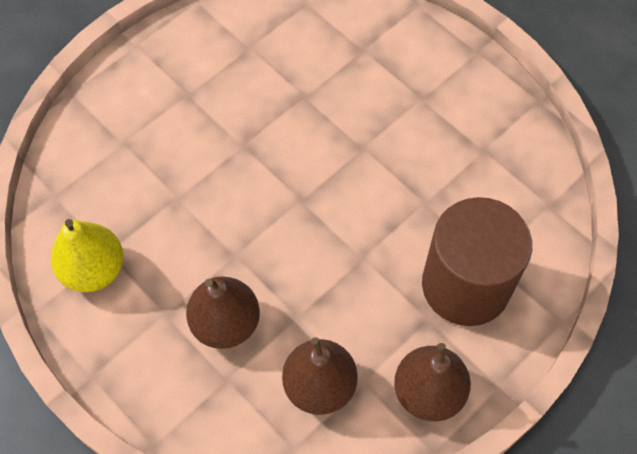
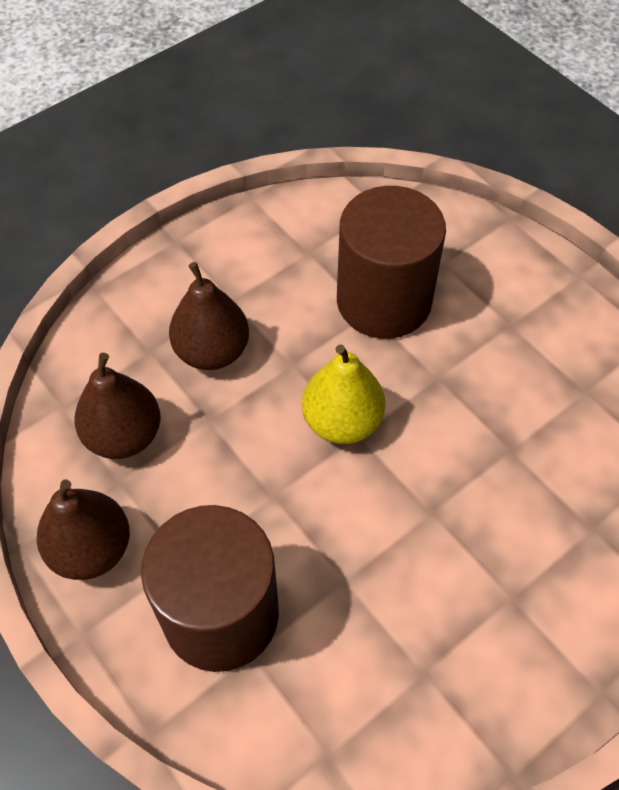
camera: 95 degrees right, 5 degrees down
(94, 270) = (290, 240): yellow pear -> yellow pear (342, 421)
(165, 187) = (384, 300): none -> brown cylinder

